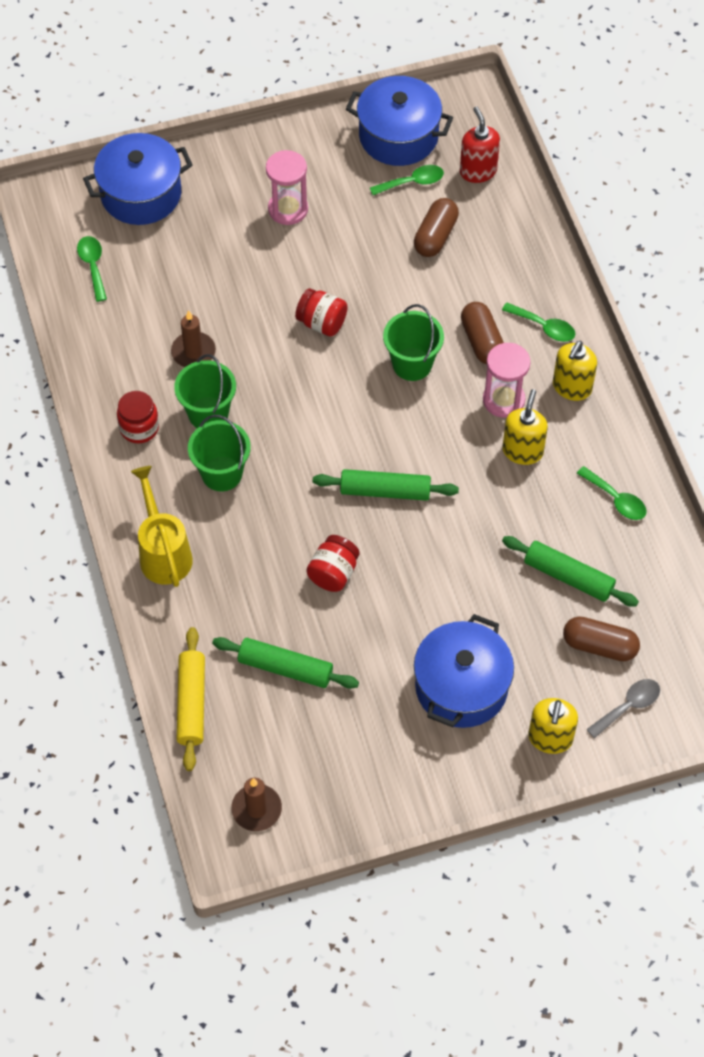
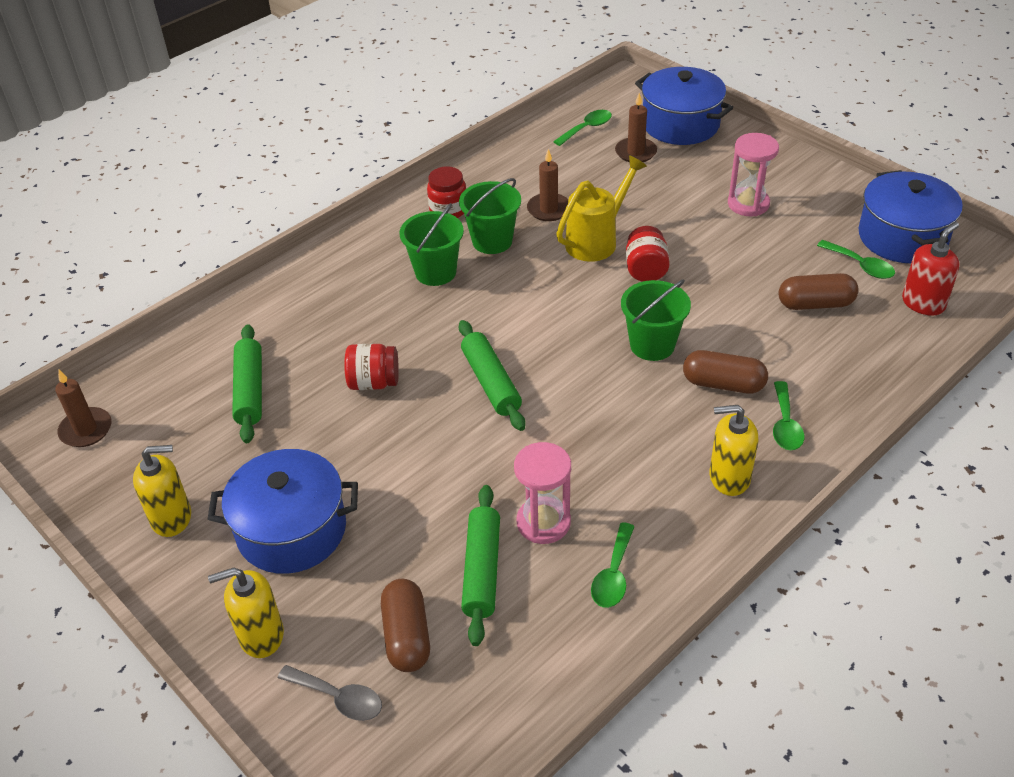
camera: 65 degrees right, 15 degrees down
(157, 248) = (635, 152): none -> brown candle
(163, 553) = (331, 270): yellow watering can -> yellow watering can (596, 240)
(192, 703) = (184, 345): yellow rolling pin -> none
(481, 341) = (723, 384): brown capsule -> brown capsule turned 60 degrees clockwise
(503, 400) = (666, 428): pink hourglass -> pink hourglass (543, 522)
(522, 451) = (615, 468): yellow soap dispenser -> yellow soap dispenser (172, 518)

